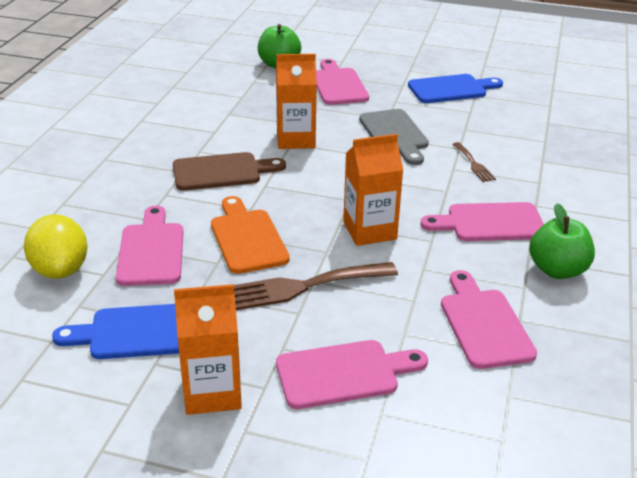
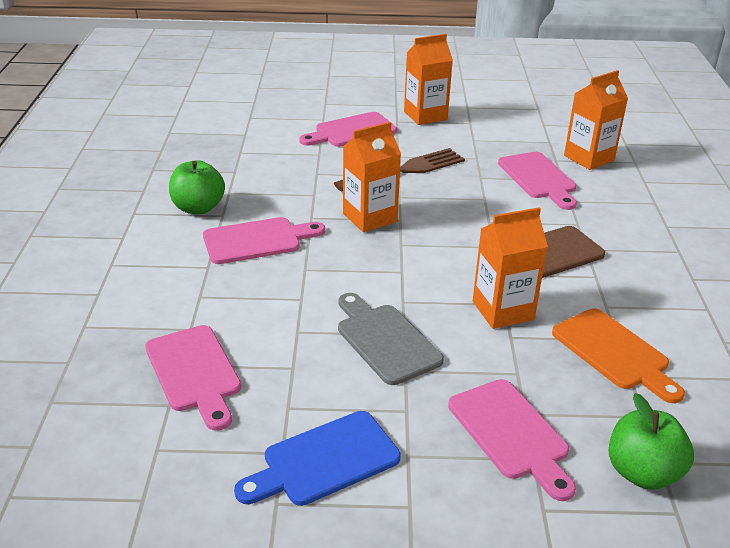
camera: 165 degrees right, 0 degrees up
(60, 270) = (589, 158): yellow lemon -> orange carton
(138, 332) = (495, 134): blue cutting board -> none
(247, 238) = (471, 197): orange cutting board -> orange cutting board (614, 353)
(474, 164) = (277, 309): brown fork -> none
(484, 324) = (262, 165): pink cutting board -> pink cutting board (194, 372)

